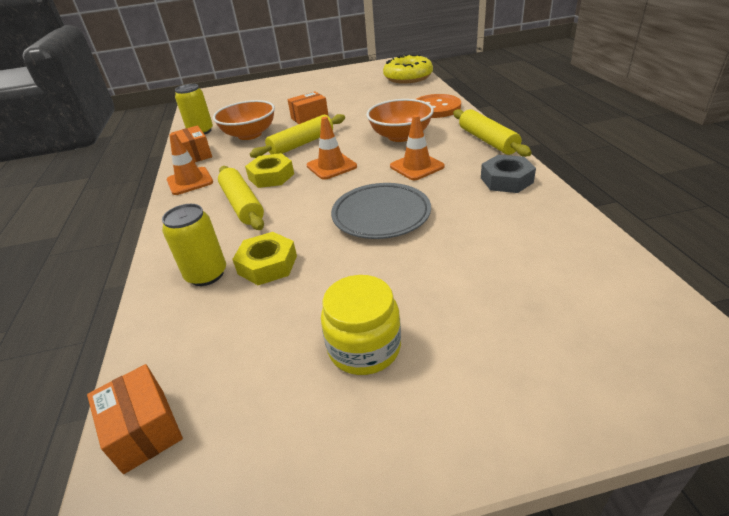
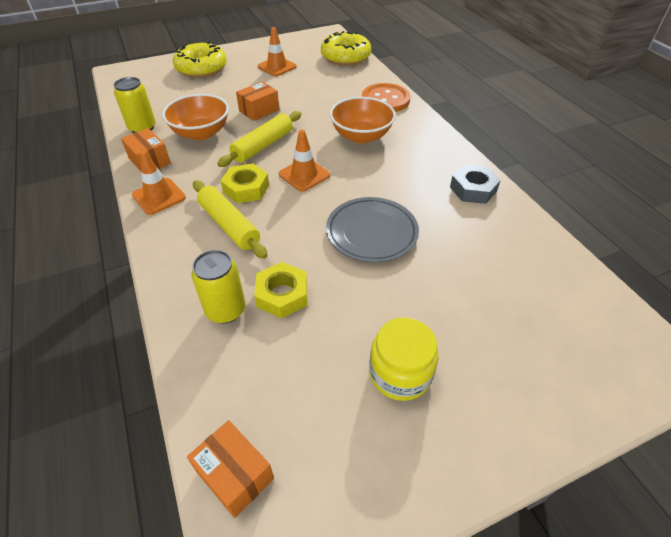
camera: 15 degrees left, 10 degrees up
(272, 89) = (201, 68): none -> yellow donut
(417, 166) = (388, 174): orange traffic cone -> orange traffic cone (277, 67)
(487, 140) = (445, 142): yellow rolling pin -> none

